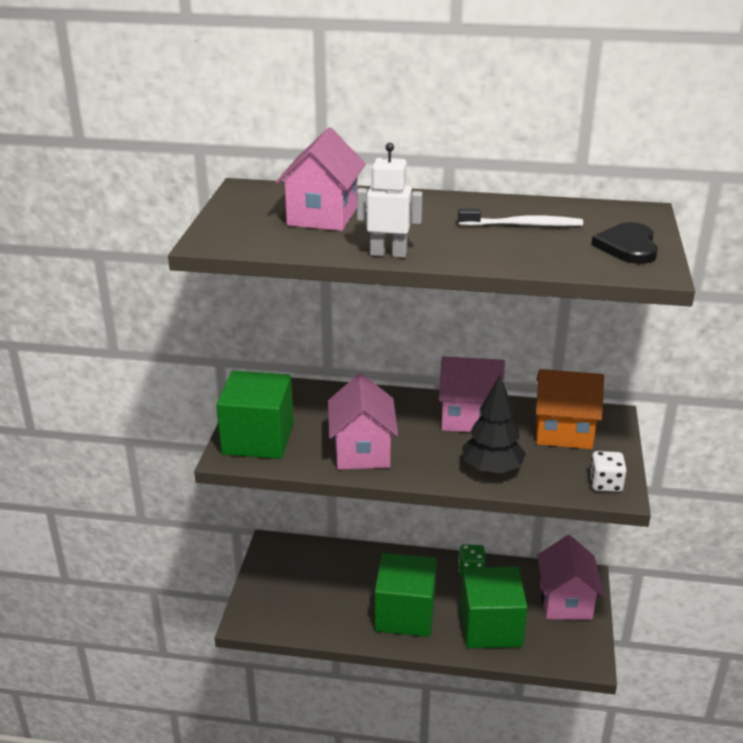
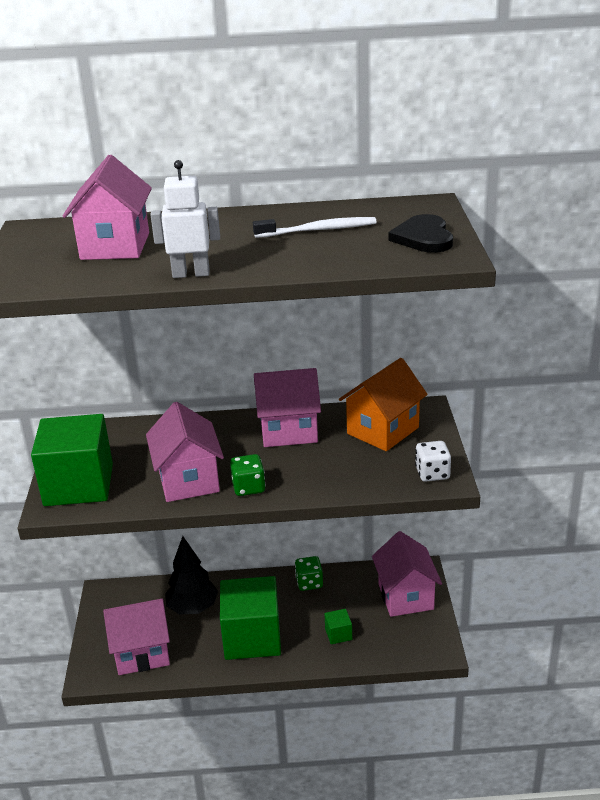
camera: 10 degrees left, 0 degrees up
(297, 609) = (142, 653): none -> pink house
(419, 468) = (248, 487): none -> green dice
(490, 627) = (338, 634): green cube -> green cube, size x0.41
(492, 469) = (321, 477): black tree -> black tree (193, 608)
(563, 432) = (383, 430): orange house -> orange house turned 45 degrees counterclockwise

